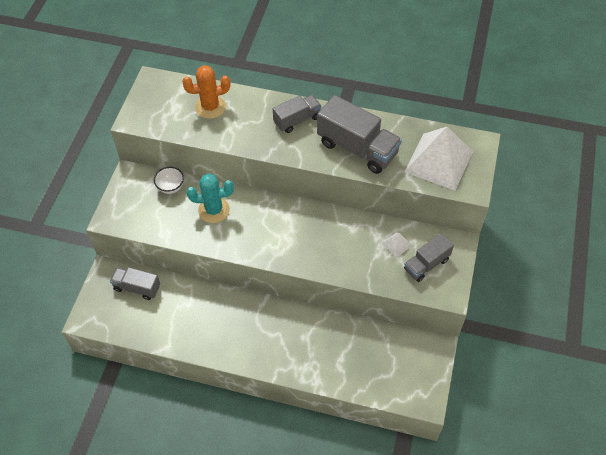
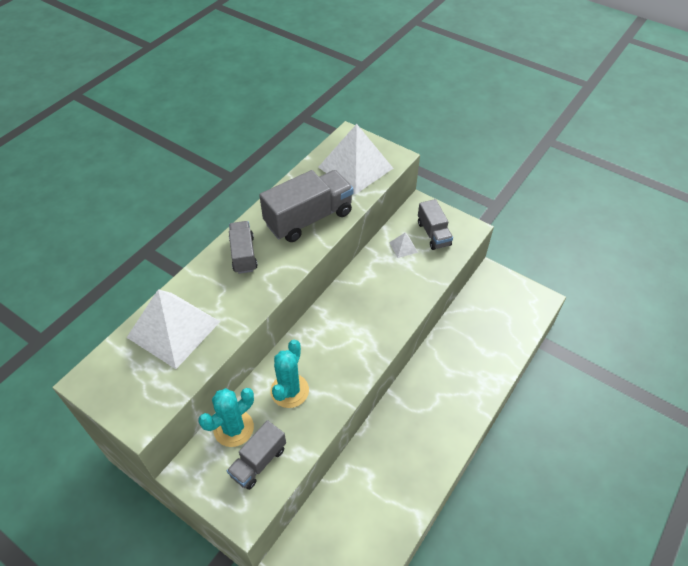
camera: 70 degrees left, 5 degrees down
(137, 287) = (326, 528): grey truck -> grey truck (258, 461)
(171, 187) = (233, 428): white bowl -> turquoise cactus
(210, 107) = (173, 329): orange cactus -> white pyramid

